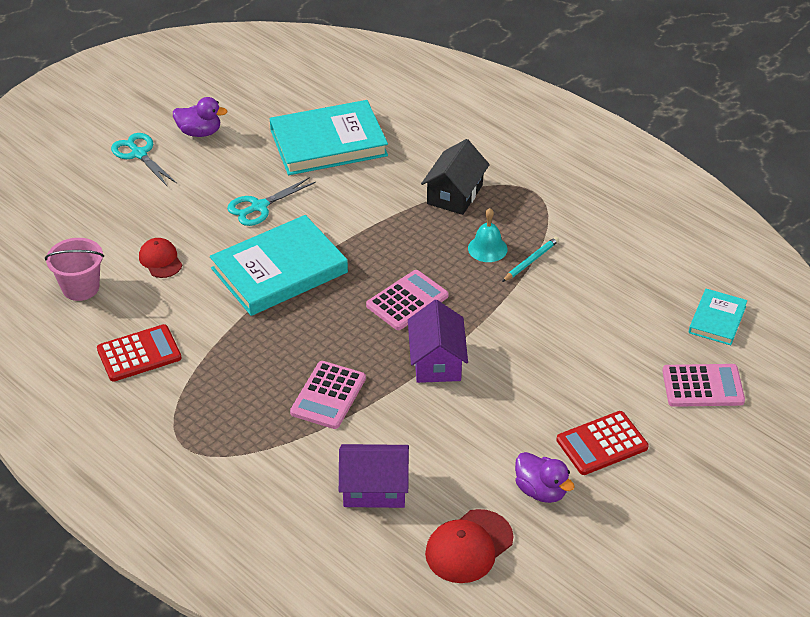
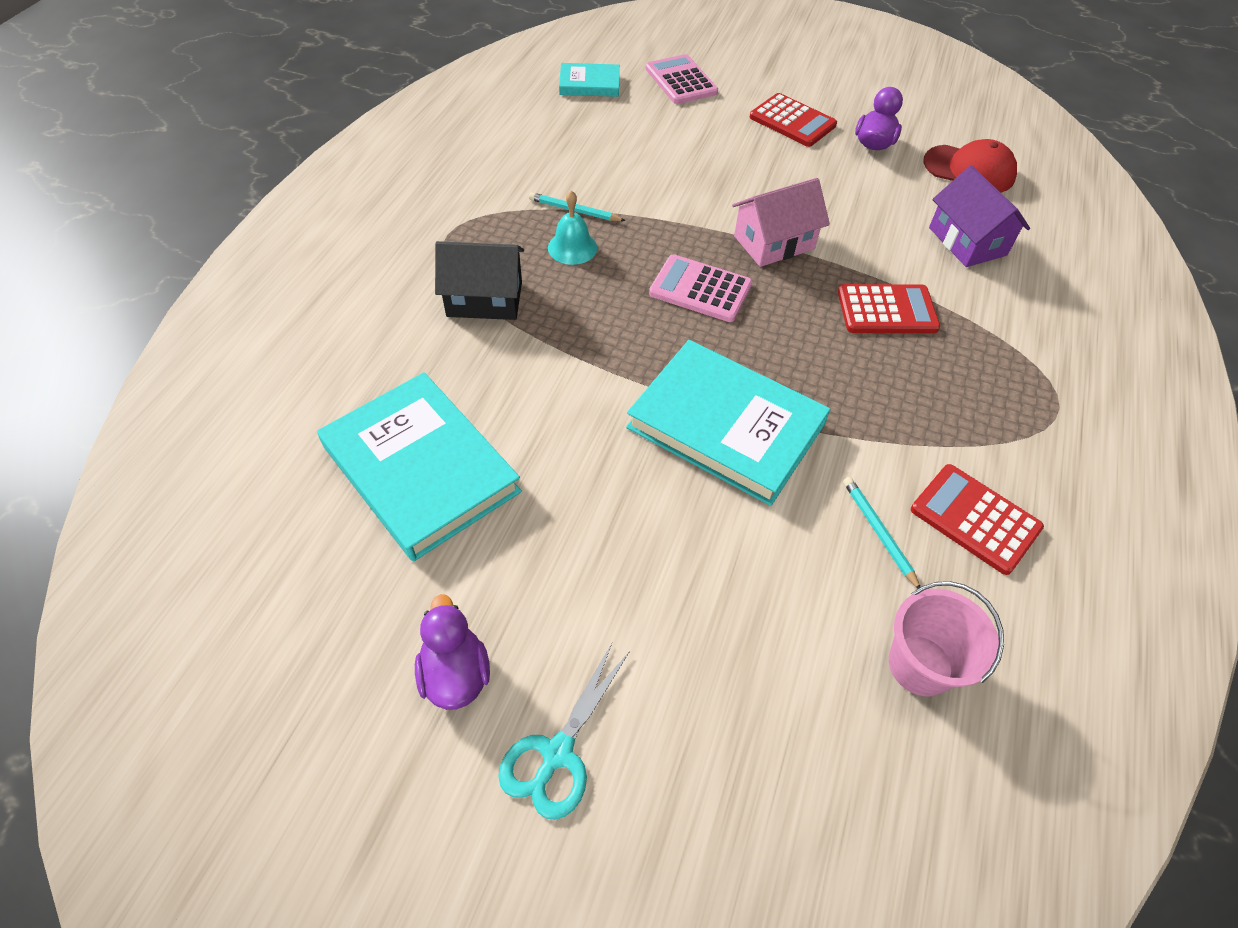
camera: 115 degrees left, 10 degrees up
(160, 260) = (794, 580): red cap -> none
(162, 306) = (878, 532): none -> turquoise pencil
(259, 207) = (610, 501): turquoise scissors -> none
(328, 396) = (887, 310): pink calculator -> red calculator
(436, 361) = (774, 243): purple house -> pink house

